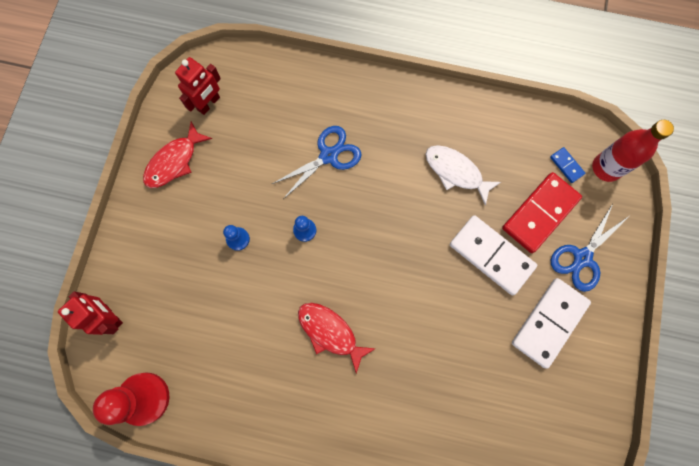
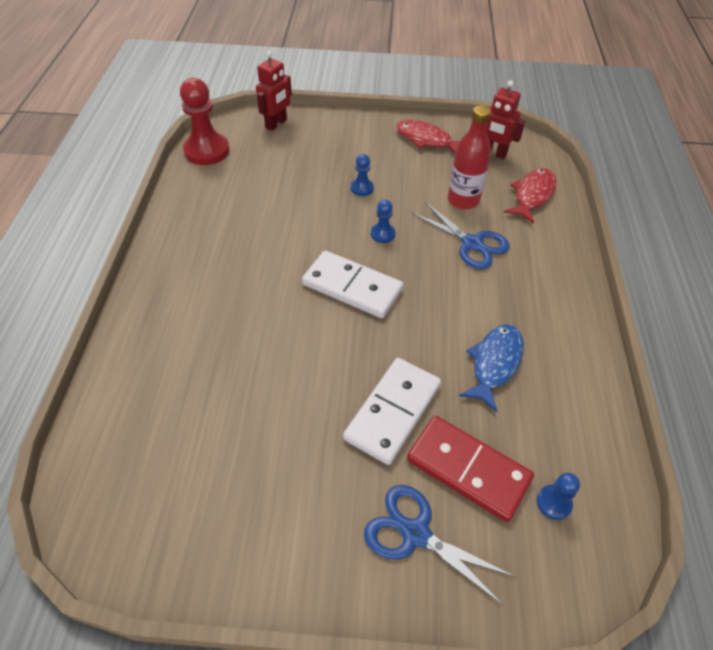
camera: 80 degrees right, 25 degrees down
(330, 332) = (276, 265): red fish -> red fish (532, 195)
(456, 172) = (494, 363): white fish -> blue fish
(549, 323) = (311, 491): white domino -> white domino (352, 287)
(566, 165) = (554, 503): blue domino -> blue pawn
(606, 168) = (573, 566): red bottle -> red bottle (463, 200)

